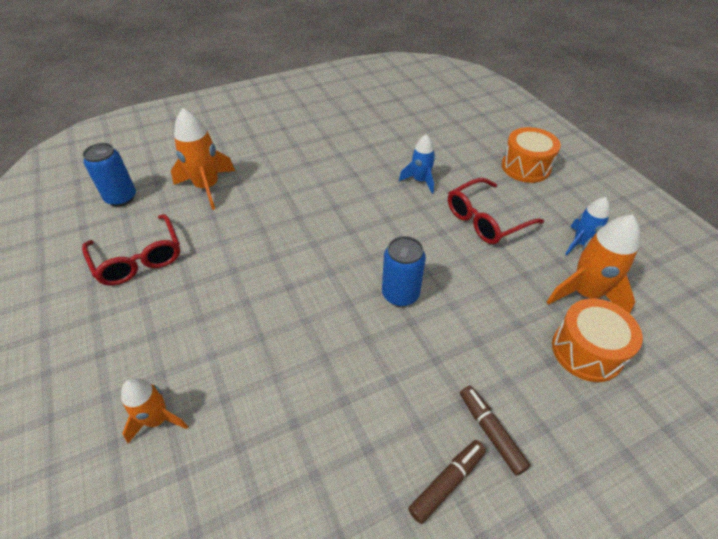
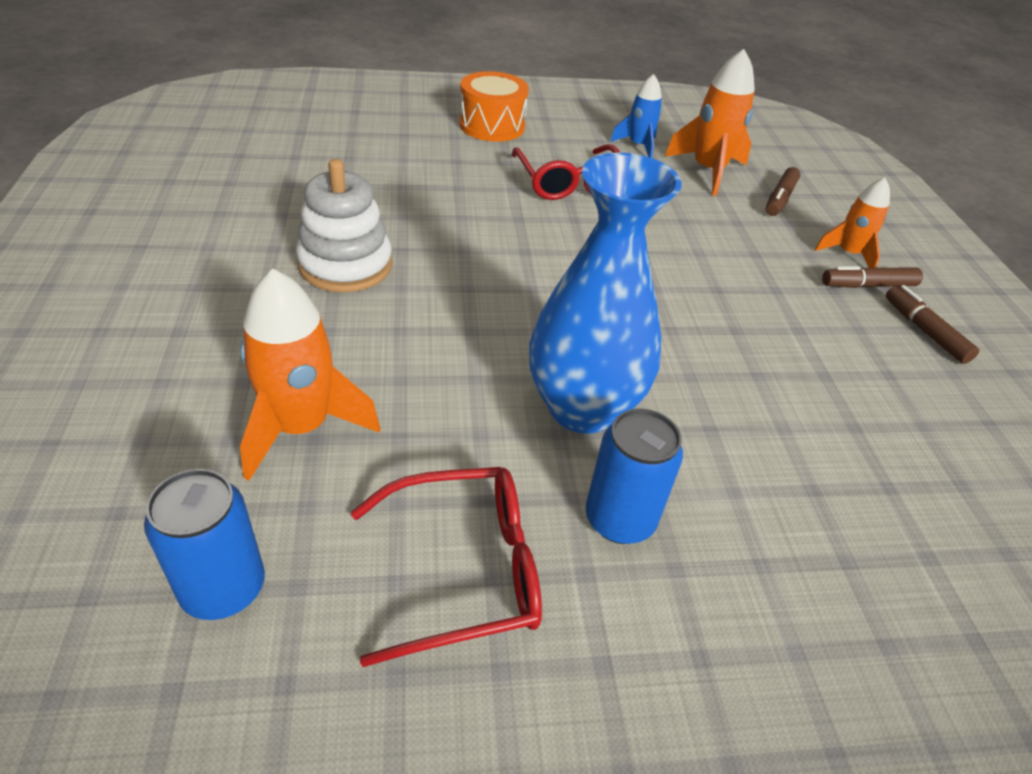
camera: 75 degrees left, 5 degrees down
(157, 419) = (845, 577): orange rocket -> orange rocket (848, 254)
(255, 275) = (582, 408): none -> blue vase
(327, 161) = (345, 265): none -> white stacking toy
(400, 294) = (670, 283): blue can -> blue can (619, 519)
(420, 181) = (462, 201): blue rocket -> none
(586, 351) = (779, 199): orange drum -> brown marker

